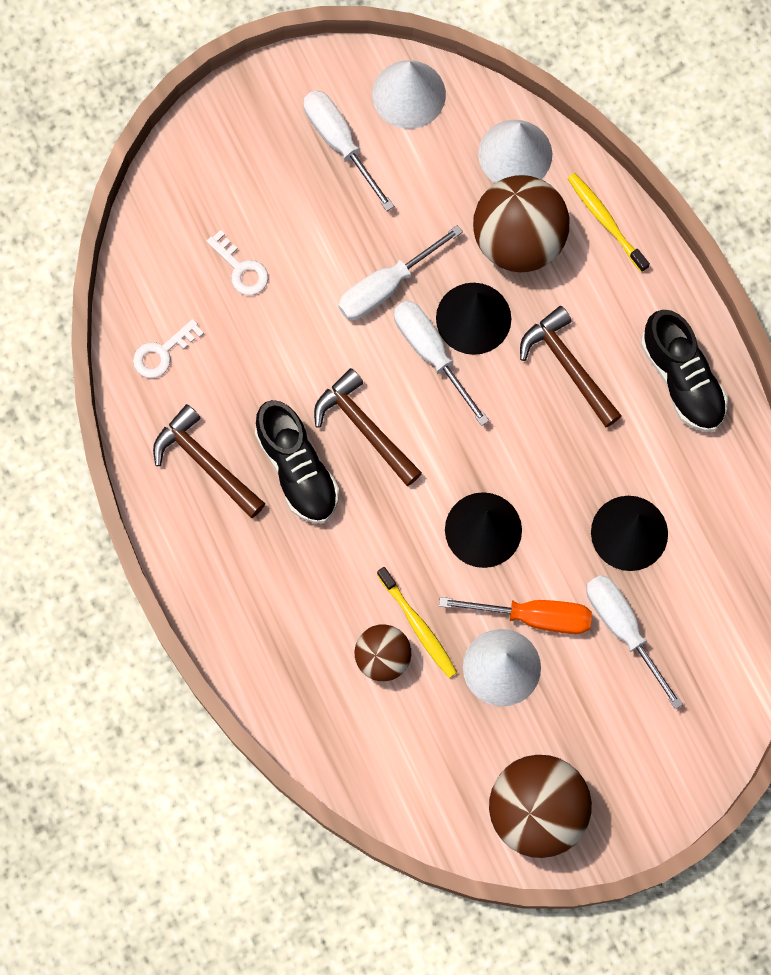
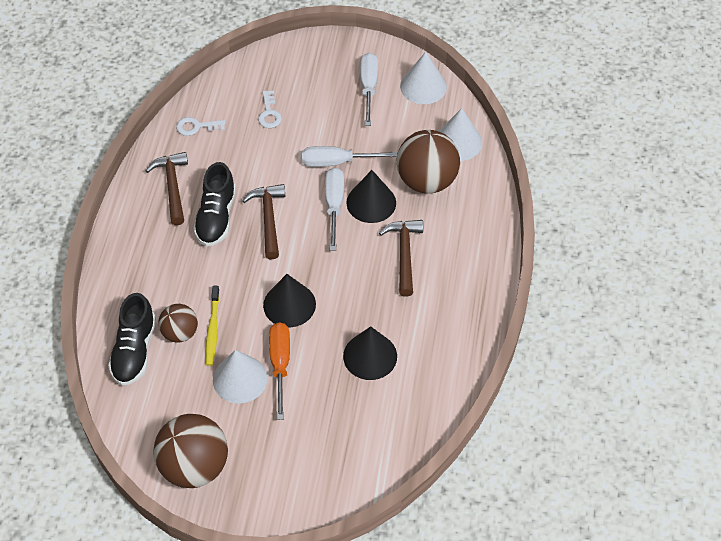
camera: 35 degrees right, 20 degrees down
(534, 616) = (280, 364): orange screwdriver -> orange screwdriver turned 135 degrees counterclockwise
(605, 221) = (482, 199): yellow toothbrush -> none
(623, 629) = (325, 402): white screwdriver -> none
(682, 379) = (464, 298): black shoe -> black shoe (134, 350)

